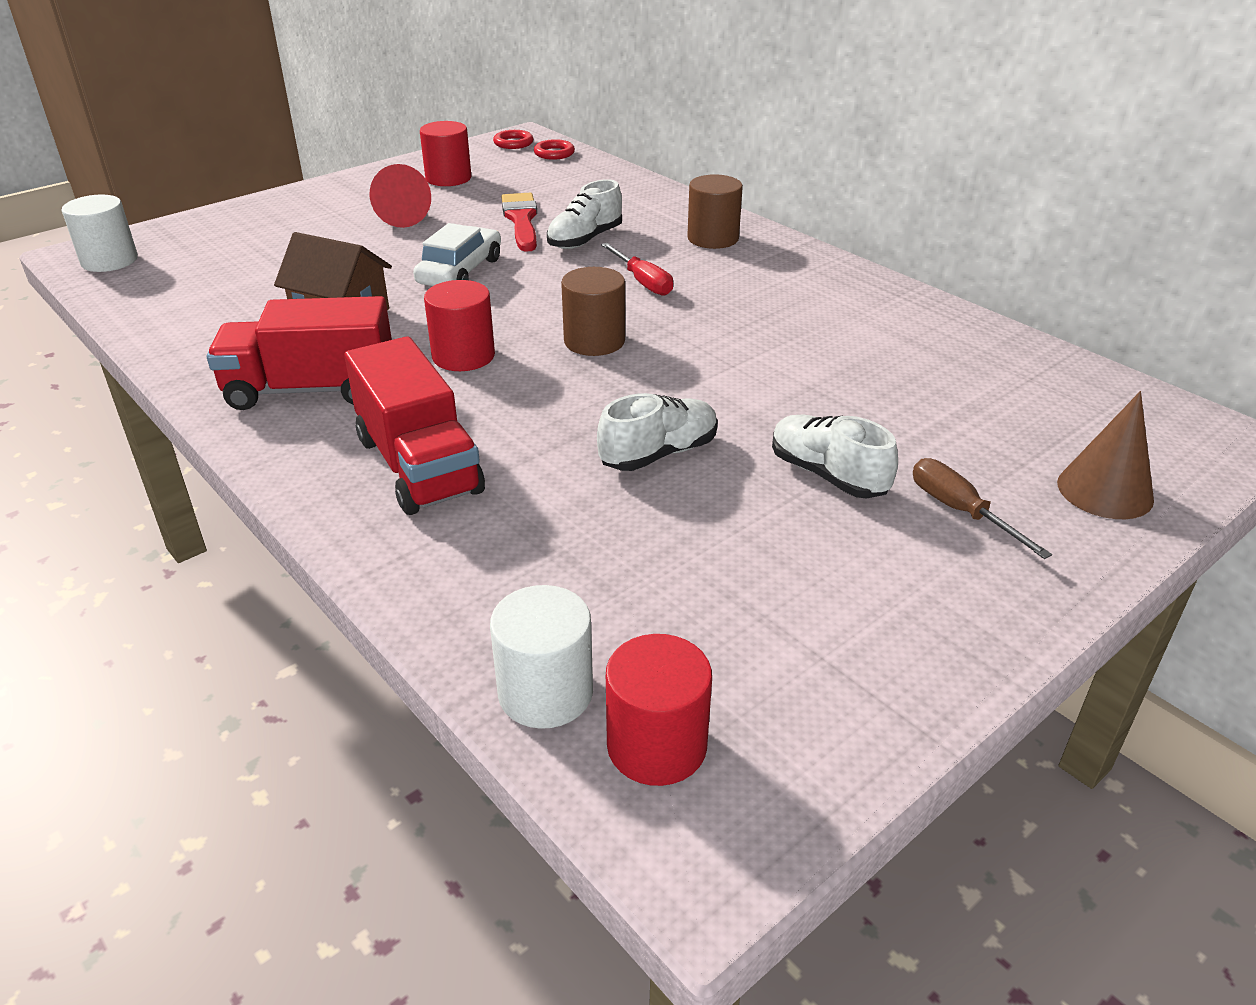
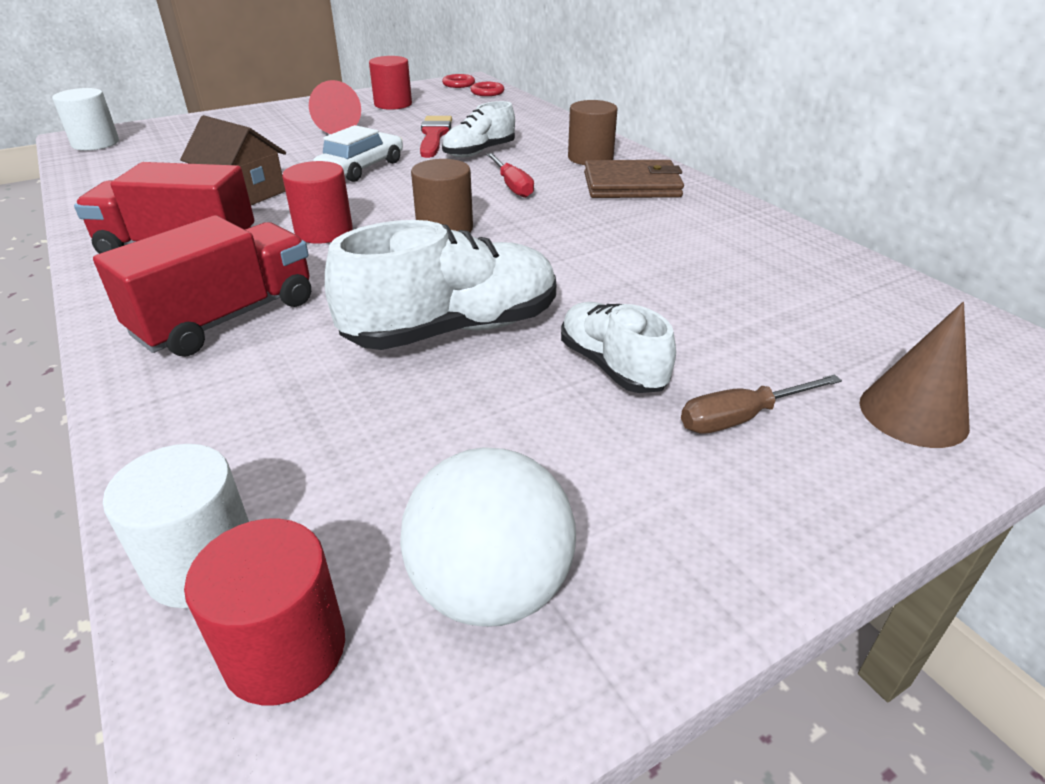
camera: 10 degrees right, 0 degrees up
(419, 465) = (226, 318): red truck -> red truck turned 120 degrees counterclockwise
(659, 454) = (453, 329): white shoe -> white shoe, size x1.66
(771, 270) = (632, 185): none -> brown wallet
(802, 678) = (491, 588): none -> white ball
(960, 511) = (741, 418): brown screwdriver -> brown screwdriver turned 90 degrees counterclockwise

